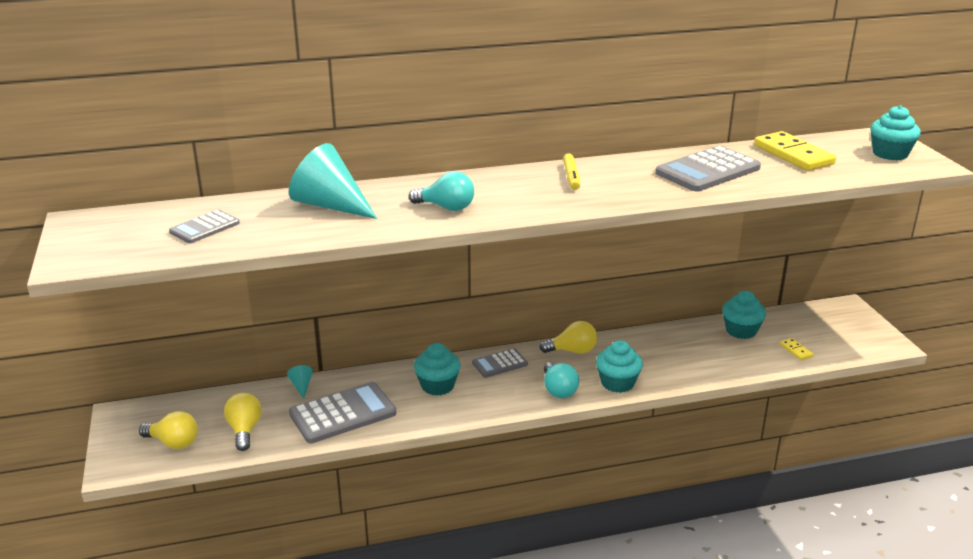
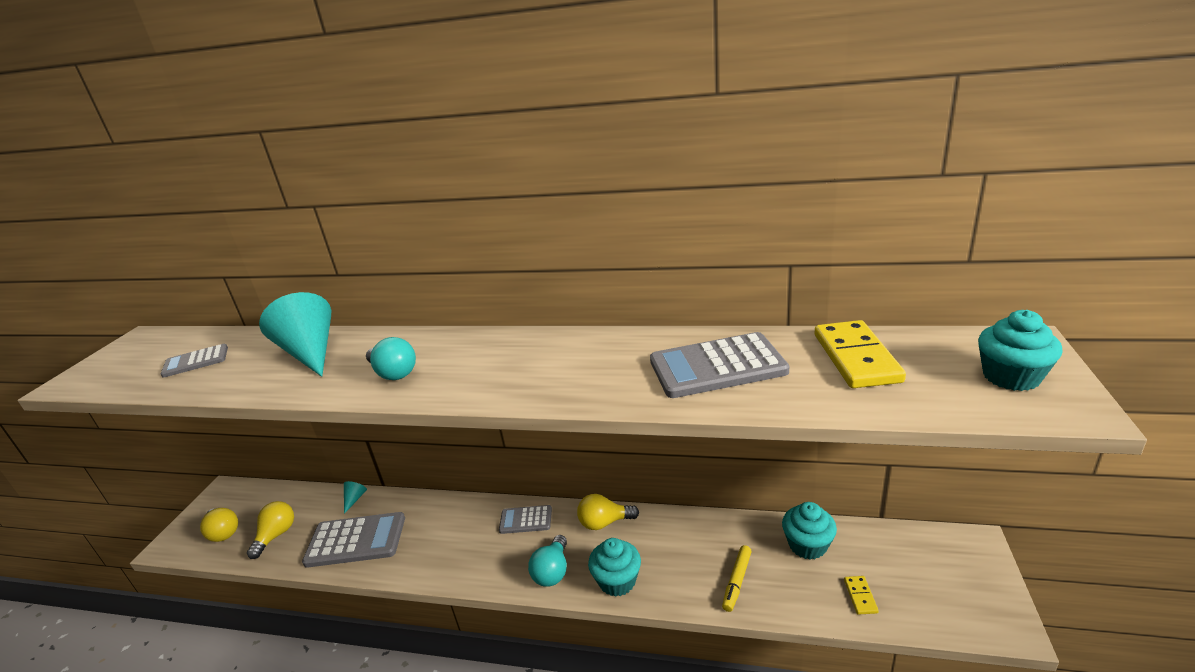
camera: 30 degrees right, 0 degrees up
(437, 386) = (453, 531): turquoise cupcake -> none
(571, 177) = (555, 352): yellow marker -> yellow marker (737, 581)
(572, 351) = (604, 523): yellow light bulb -> yellow light bulb turned 150 degrees clockwise

